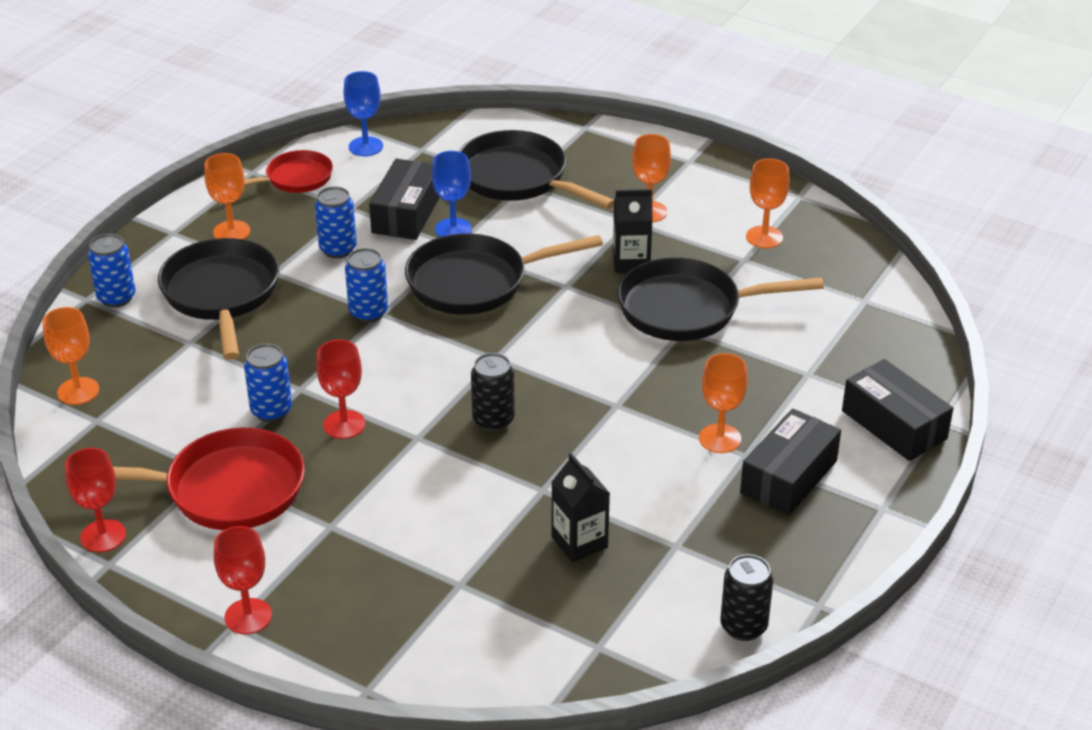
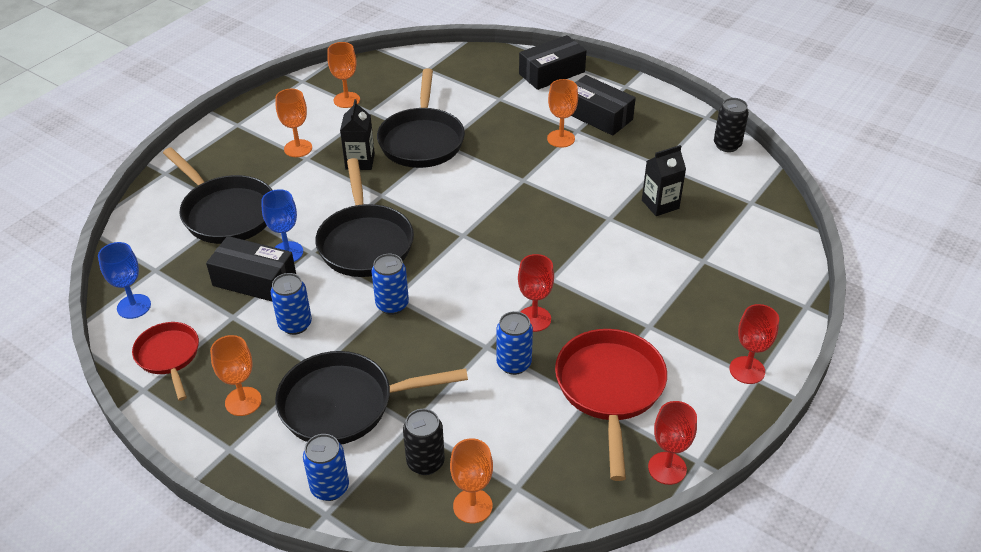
camera: 85 degrees left, 5 degrees up
(493, 420) = (535, 238): black can -> black can (425, 462)
(518, 178) = (226, 213): black pan -> black pan turned 90 degrees counterclockwise

